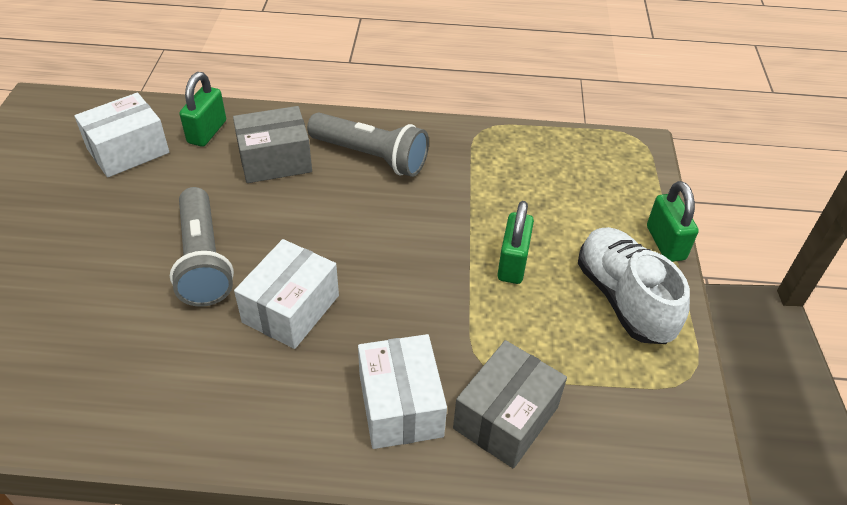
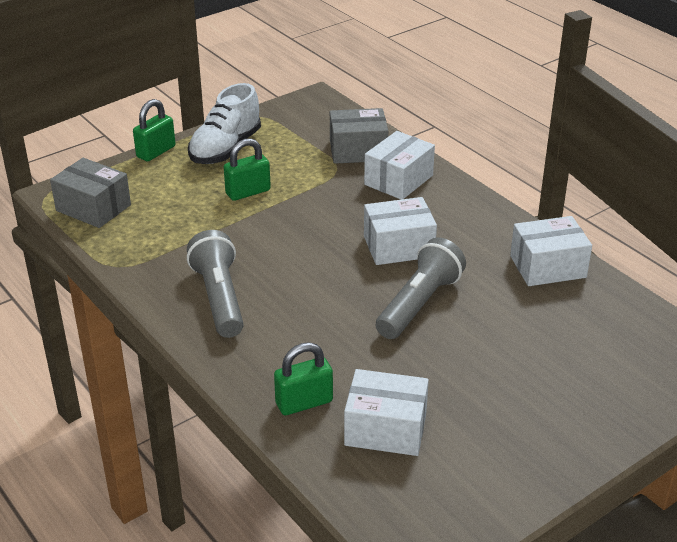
camera: 130 degrees left, 10 degrees down
(104, 401) = (547, 267): none -> white box
(275, 160) = (286, 341): grey box -> grey box (93, 208)

